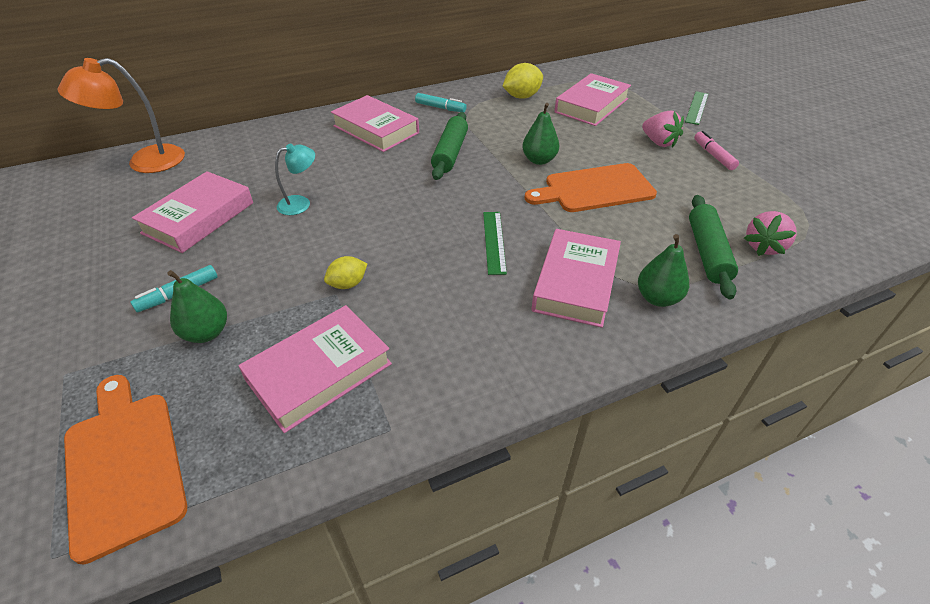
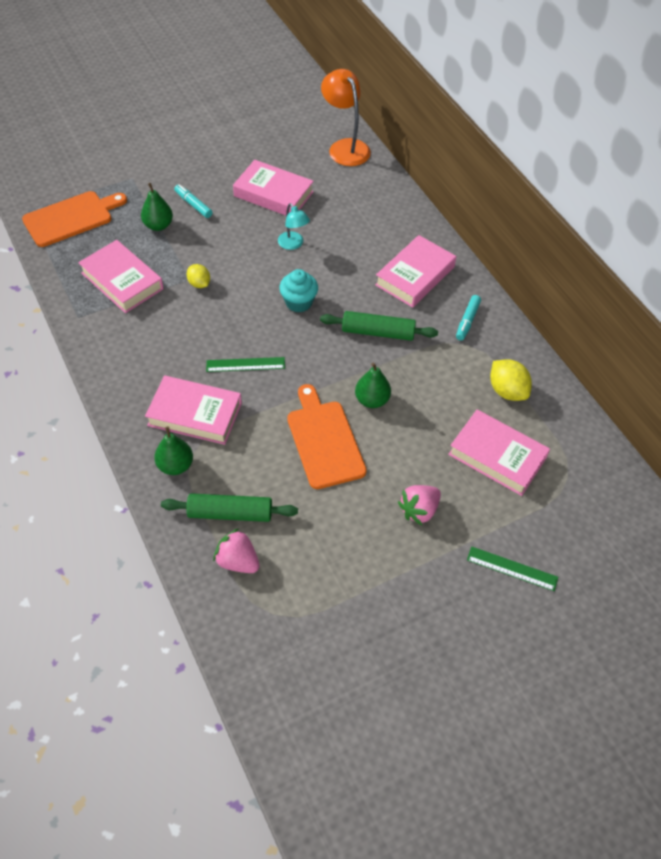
camera: 85 degrees right, 10 degrees up
(399, 201) = (298, 302): none -> turquoise cupcake
(713, 155) = (396, 559): pink marker -> none

